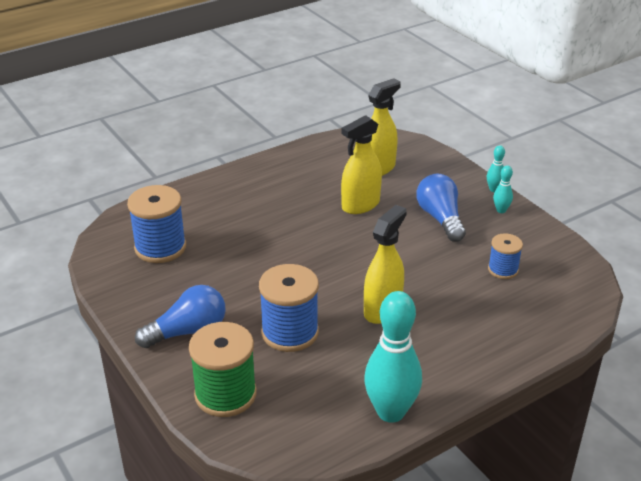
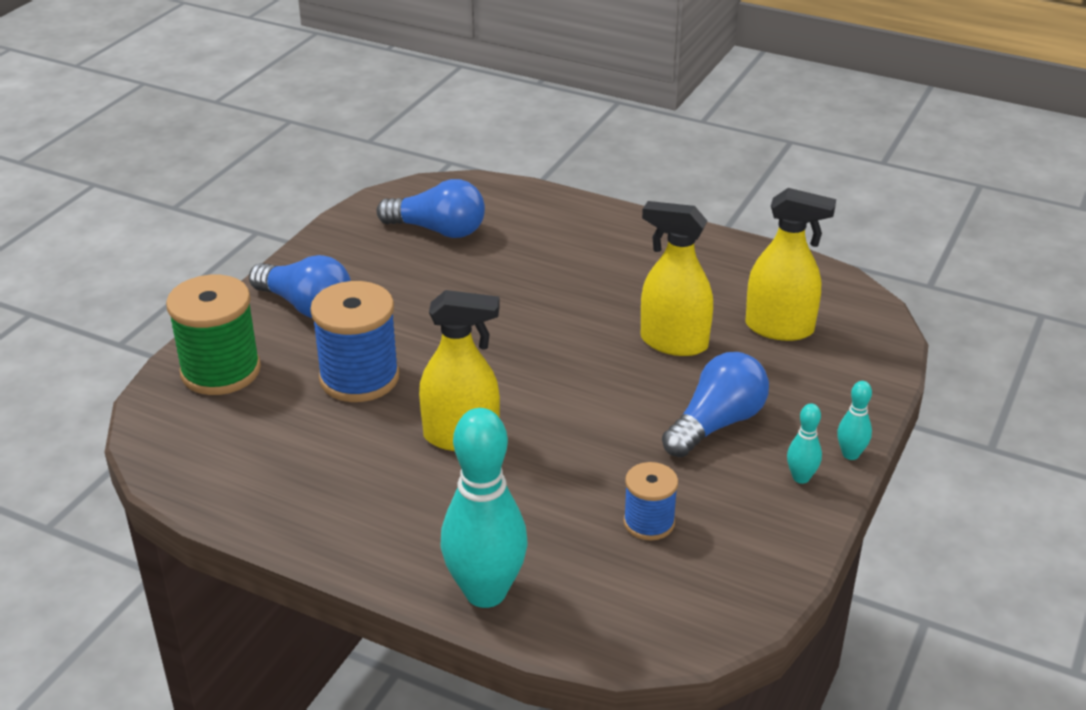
camera: 60 degrees right, 0 degrees up
(160, 247) = (438, 230): blue spool -> blue light bulb
(391, 412) = (269, 507): turquoise bowling pin -> turquoise bowling pin (485, 592)

